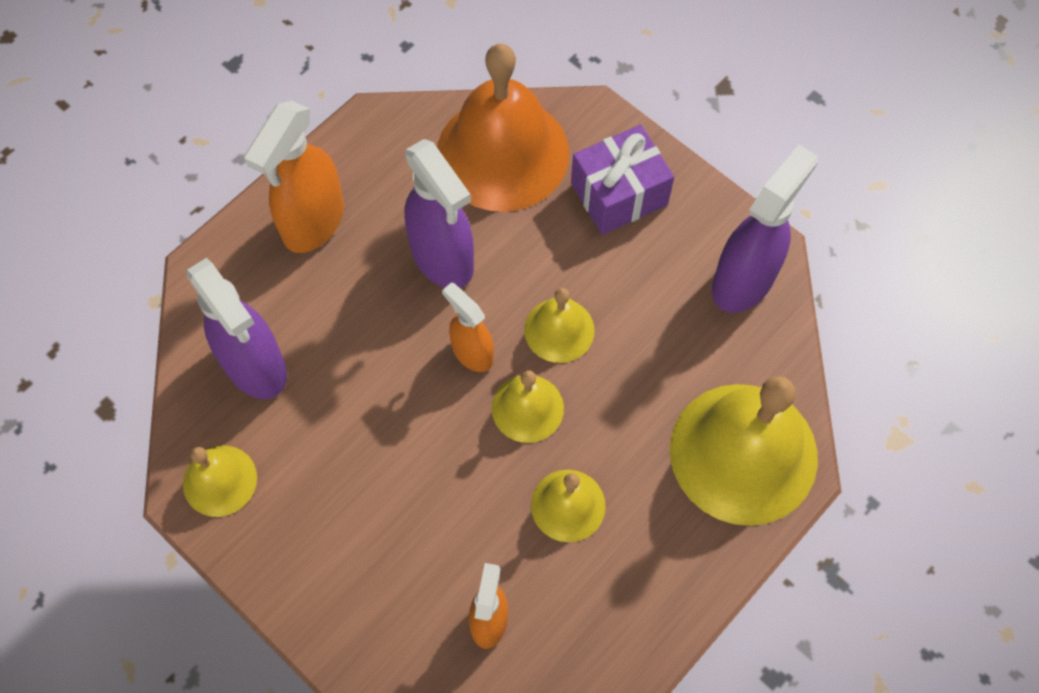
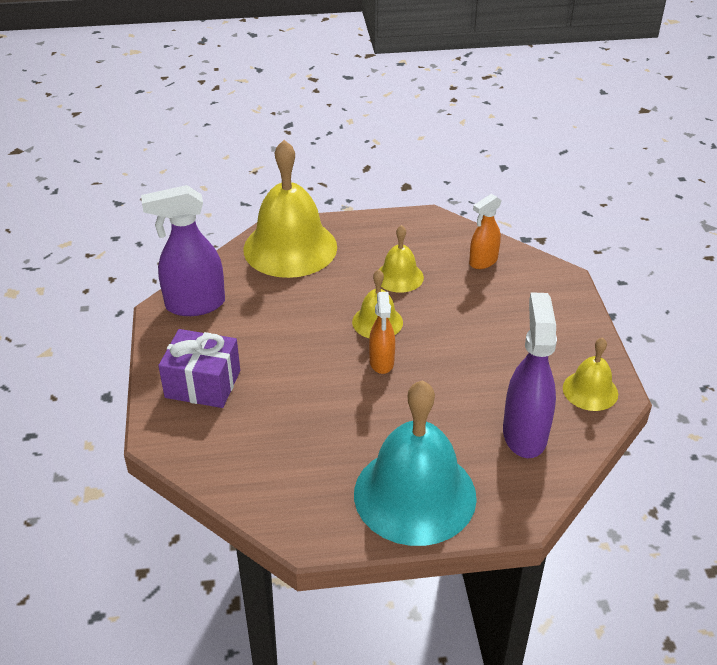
camera: 140 degrees left, 25 degrees down
(313, 222) = (415, 494): orange spray bottle -> turquoise bell
(443, 258) = (348, 418): purple spray bottle -> none
(502, 153) = (242, 453): orange bell -> none
(559, 330) = (320, 343): yellow bell -> none

